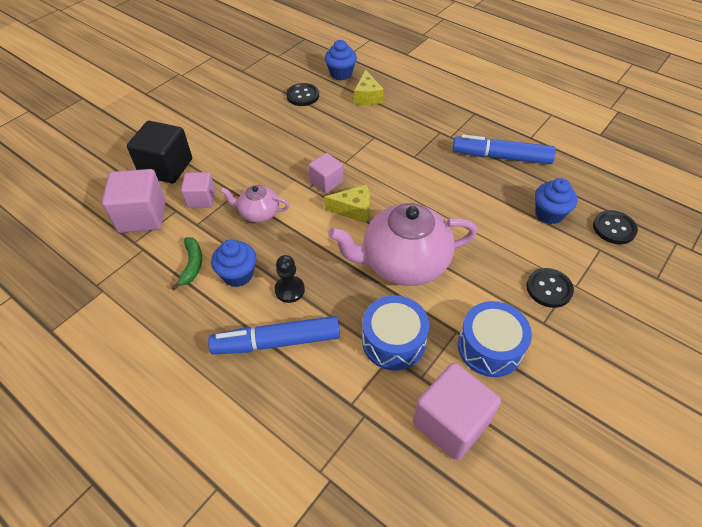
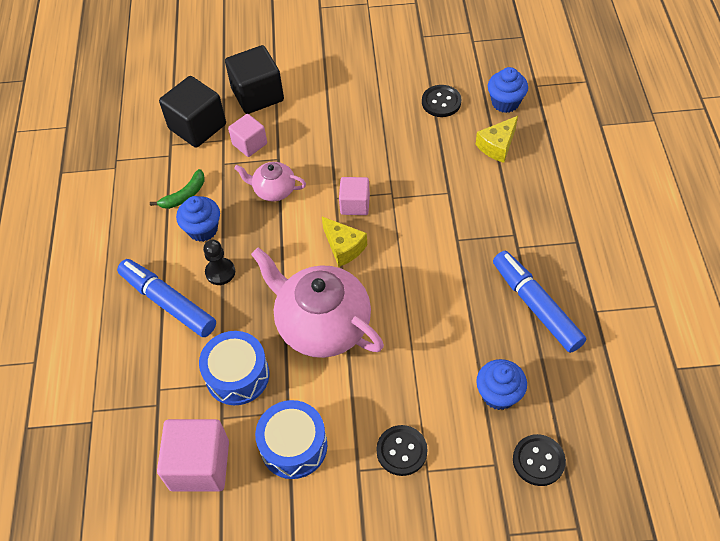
camera: 50 degrees right, 5 degrees up
(142, 216) = (197, 126): pink cube -> black cube
(259, 213) = (274, 190): pink teapot -> pink teapot turned 45 degrees counterclockwise

